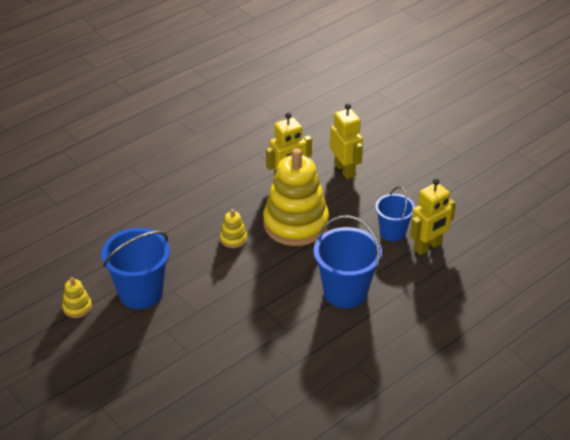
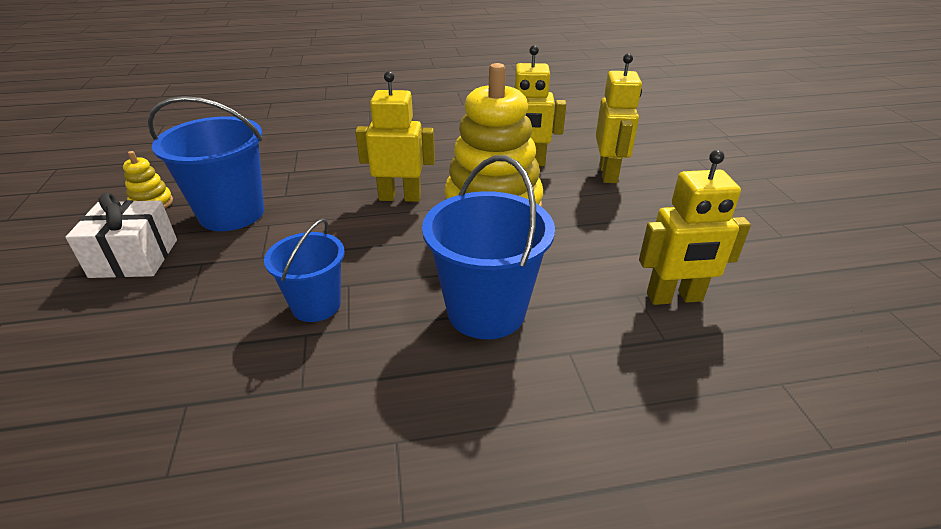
camera: 30 degrees right, 5 degrees down
(121, 344) = (134, 258): none -> white gift
(233, 239) = (400, 197): yellow stacking toy -> yellow robot
(392, 232) = (626, 259): blue bucket -> blue bucket (316, 305)

